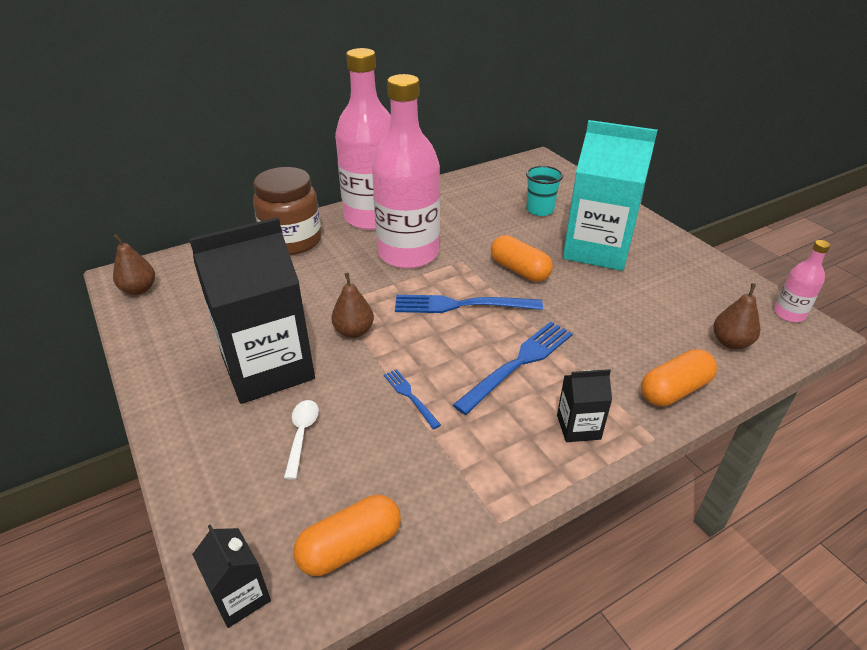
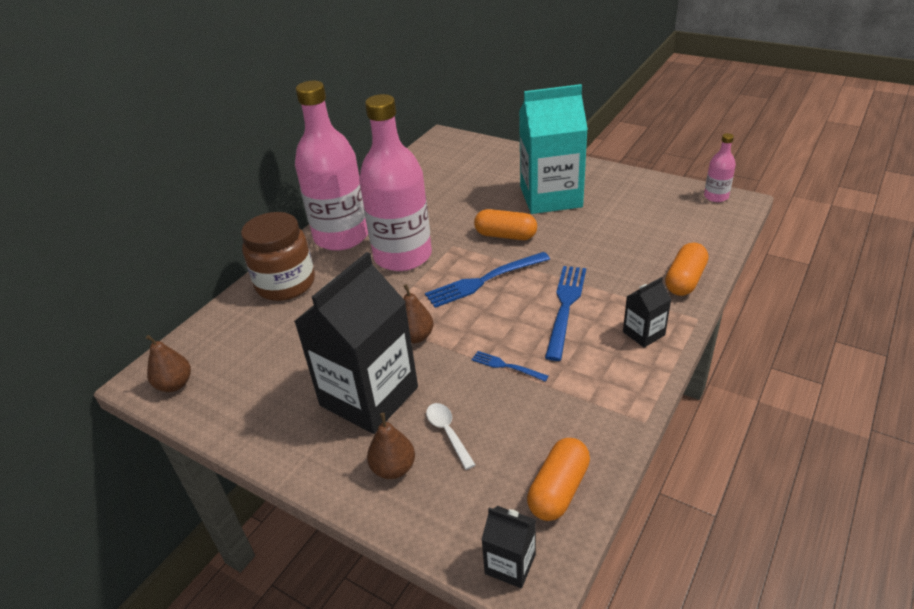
camera: 25 degrees left, 0 degrees up
(540, 210) = (480, 180): turquoise cup -> none
(730, 342) = (694, 232): brown pear -> brown pear (393, 468)

